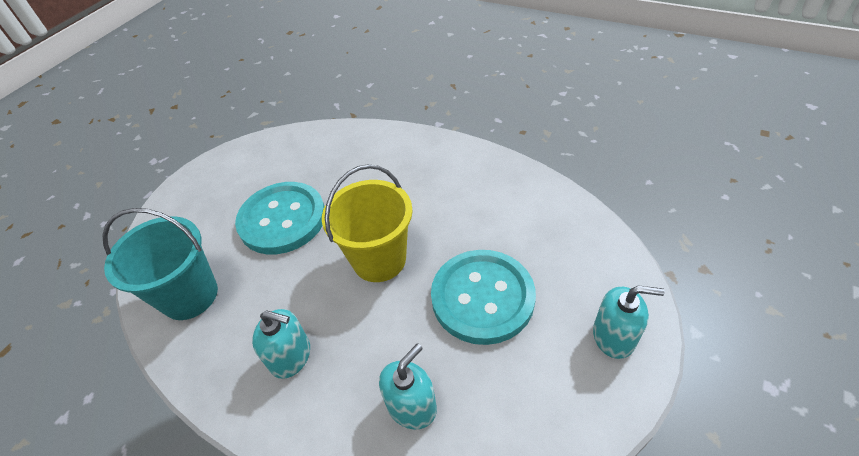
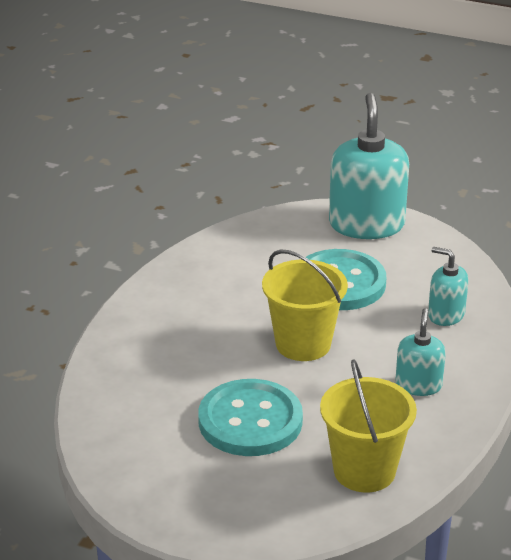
camera: 100 degrees left, 15 degrees down
(190, 296) = (364, 471): turquoise bucket -> yellow bucket
(614, 336) = (366, 224): turquoise soap dispenser -> turquoise soap dispenser, size x1.90

